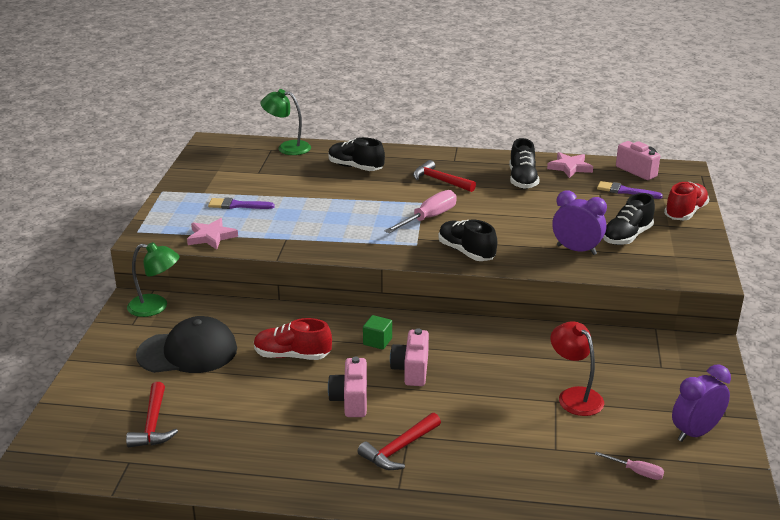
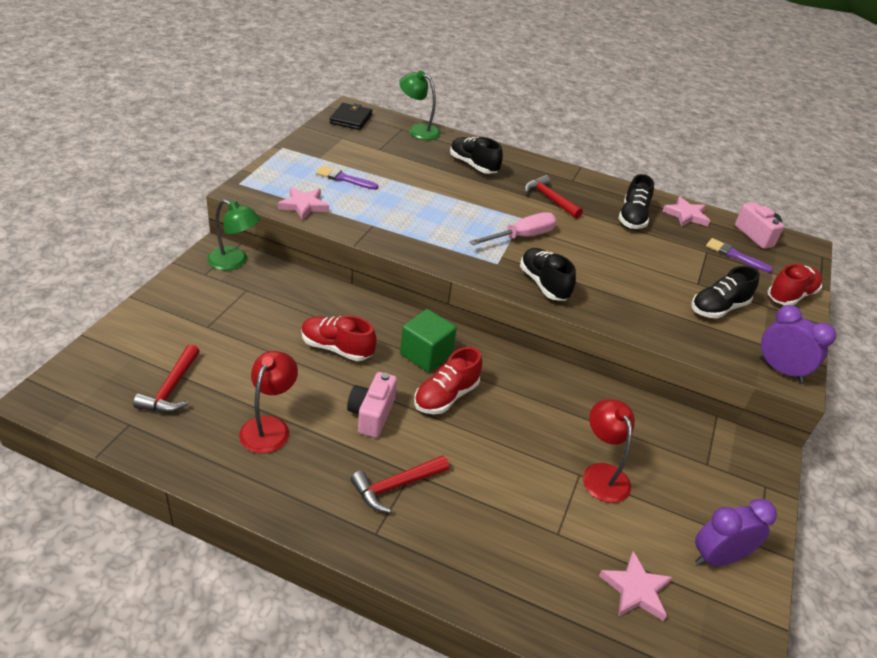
camera: 10 degrees right, 10 degrees up
(188, 352) = (241, 317): black cap -> none
(216, 151) = (351, 119): none -> black wallet
(262, 432) = (269, 427): none -> red lamp
(377, 341) = (426, 354): green cube -> green cube, size x1.67
(411, 370) = (446, 396): pink camera -> red shoe
(576, 250) = (659, 310): purple clock -> purple clock (780, 370)
(636, 472) = (636, 589): pink screwdriver -> pink star

